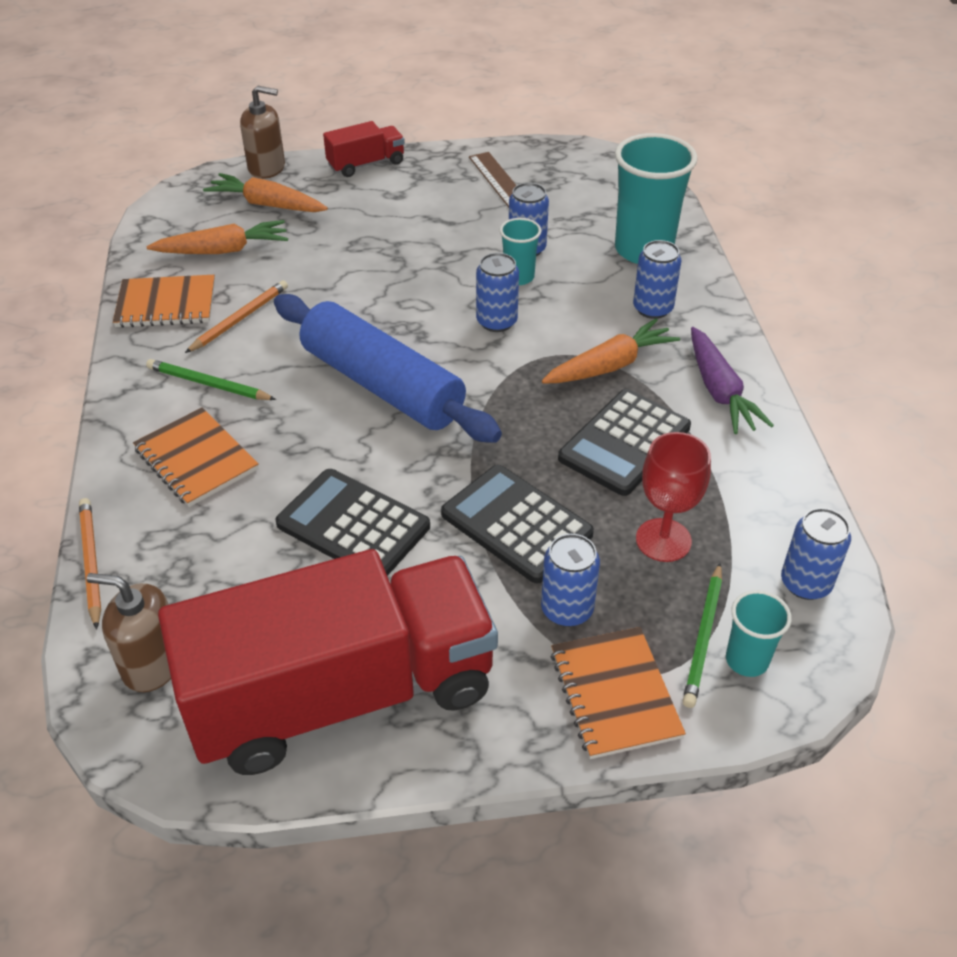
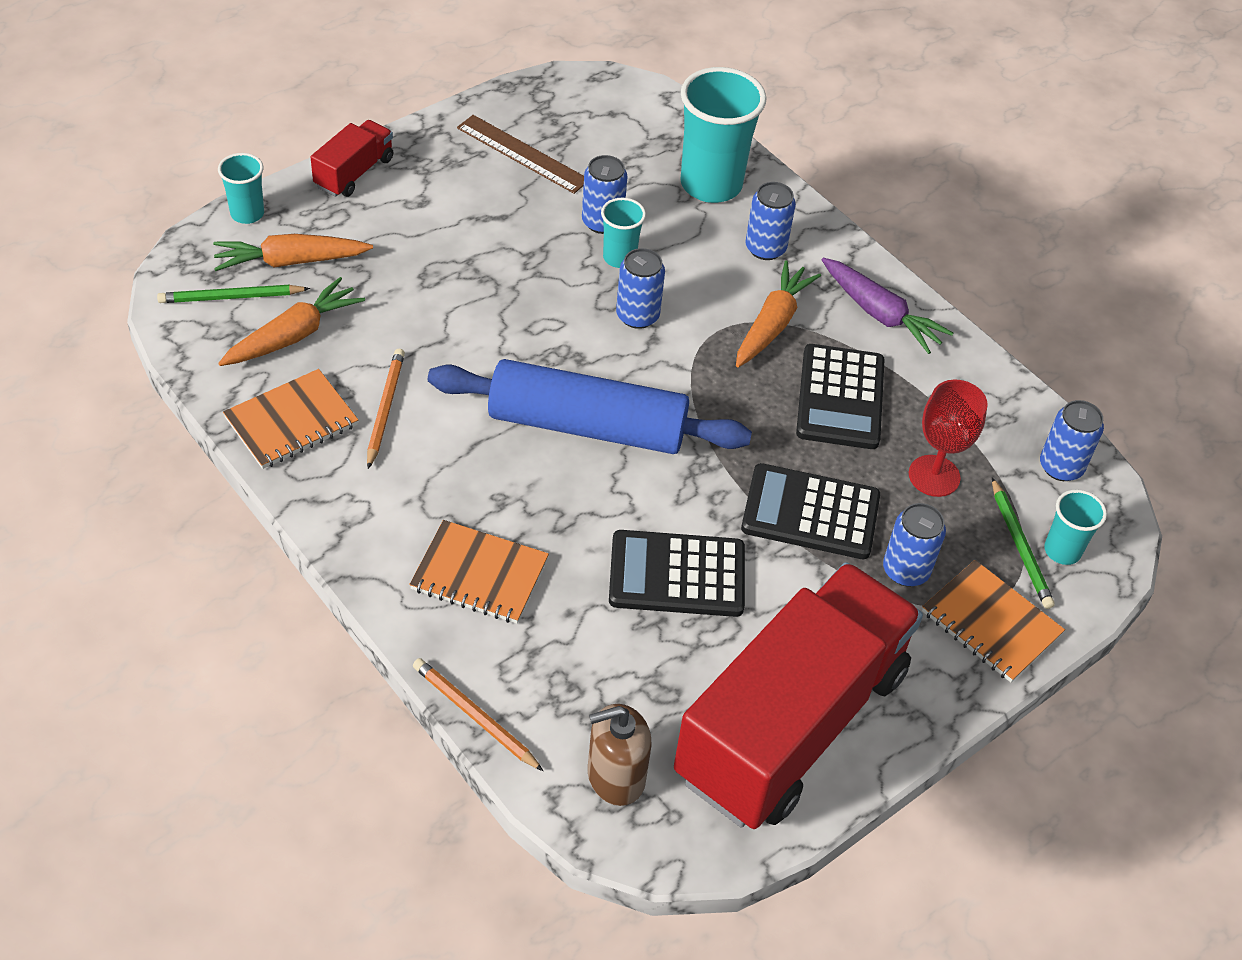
camera: 35 degrees left, 5 degrees up
(208, 384) = (419, 493): green pencil -> green pencil (231, 297)
(267, 168) = (247, 214): brown soap dispenser -> turquoise cup

